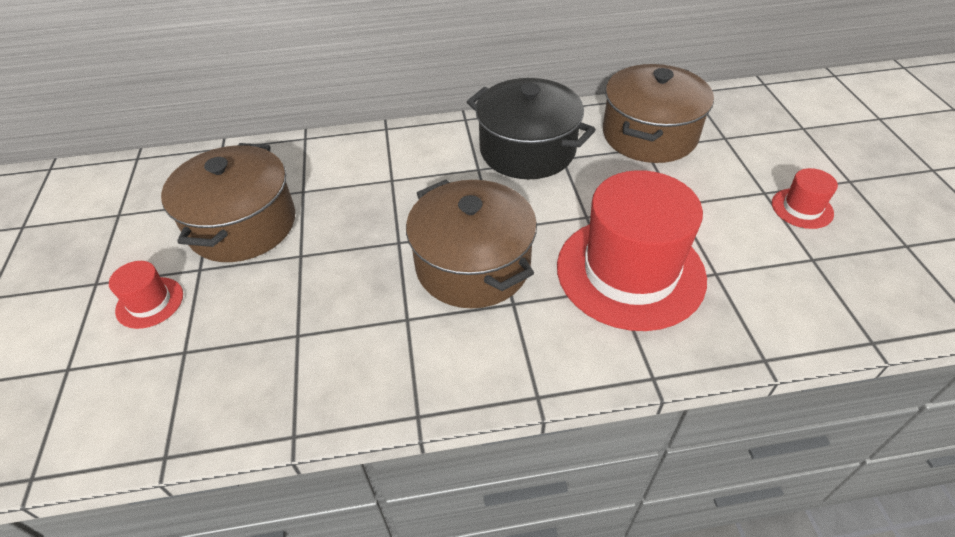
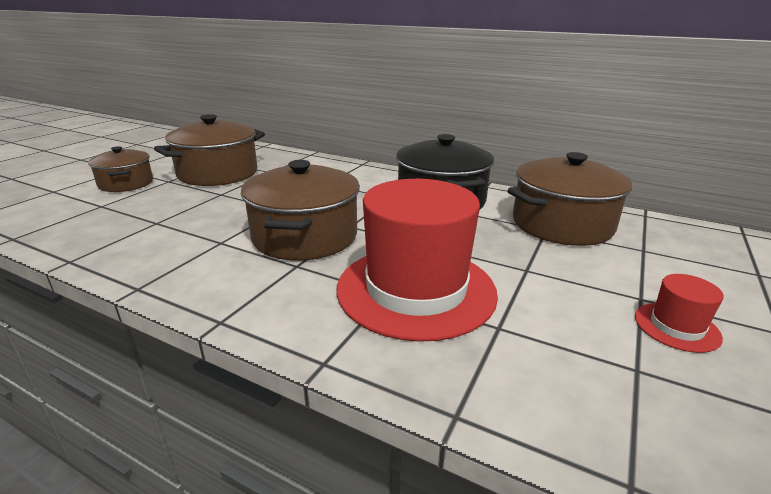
camera: 35 degrees right, 20 degrees down
(150, 302) = (126, 183): red hat -> brown pot

